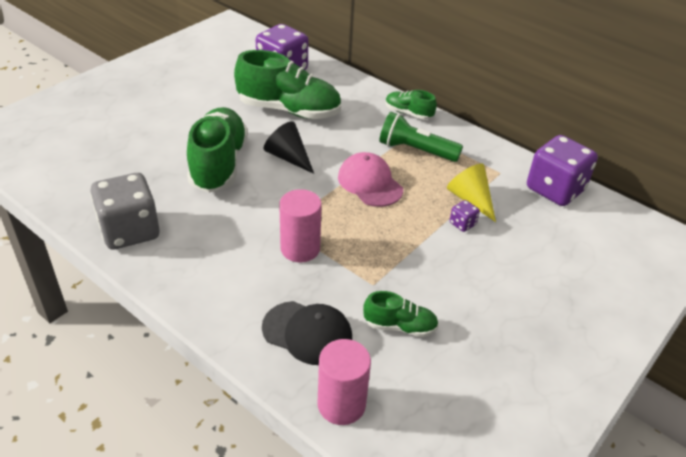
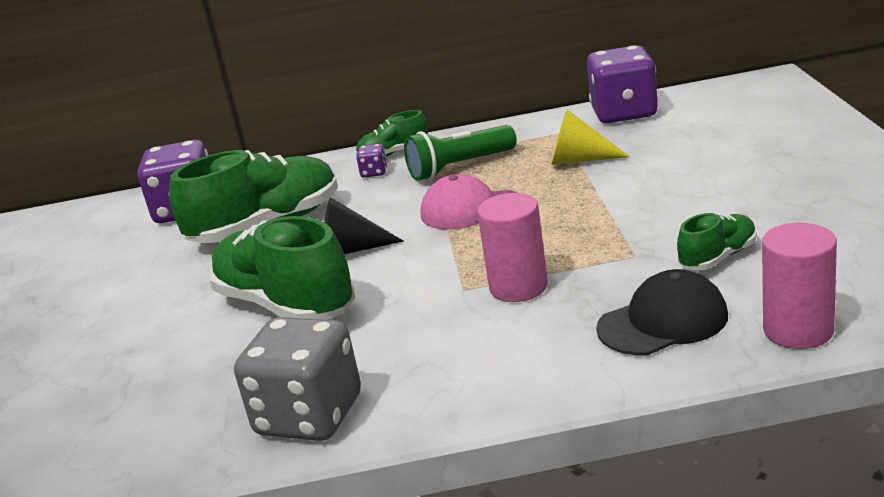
camera: 40 degrees left, 15 degrees down
(462, 224) = (609, 175): purple dice -> purple dice (374, 172)

